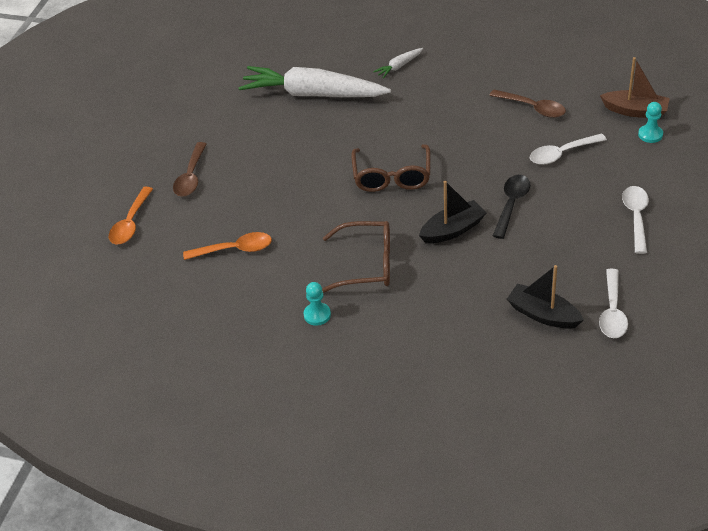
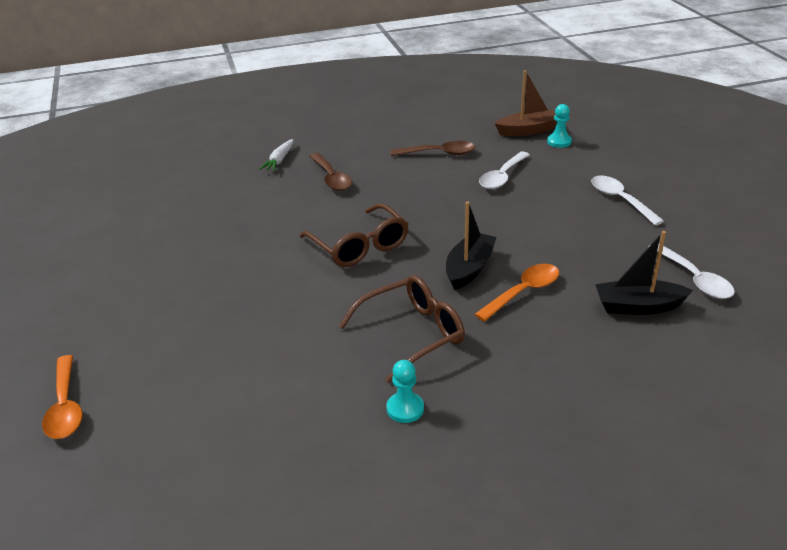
camera: 35 degrees left, 10 degrees down
(191, 177) = (116, 326): brown spoon -> brown spoon (331, 178)
(235, 249) = (237, 380): orange spoon -> orange spoon (523, 292)
(312, 94) = (206, 206): white carrot -> none
(511, 204) = (502, 228): black spoon -> none

